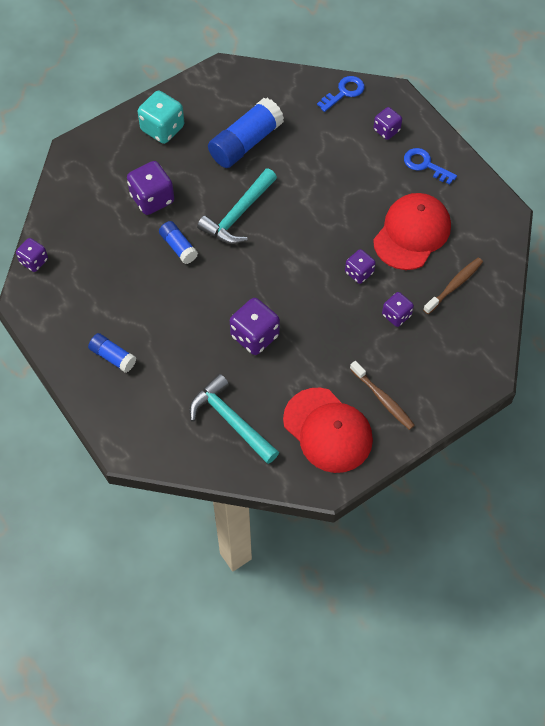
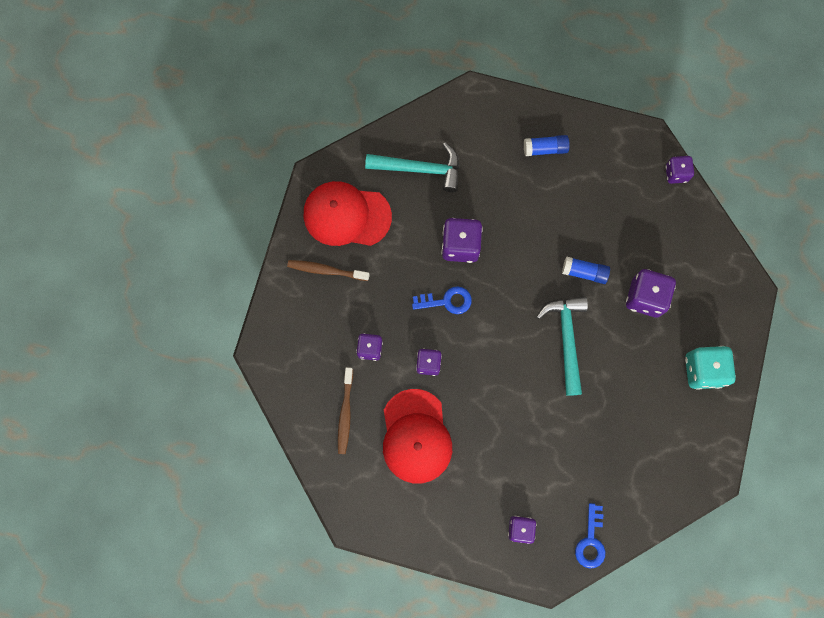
camera: 140 degrees right, 15 degrees up
(245, 143) = (624, 414): blue glue stick -> none
(425, 165) = (459, 518): blue key -> blue key (447, 301)

